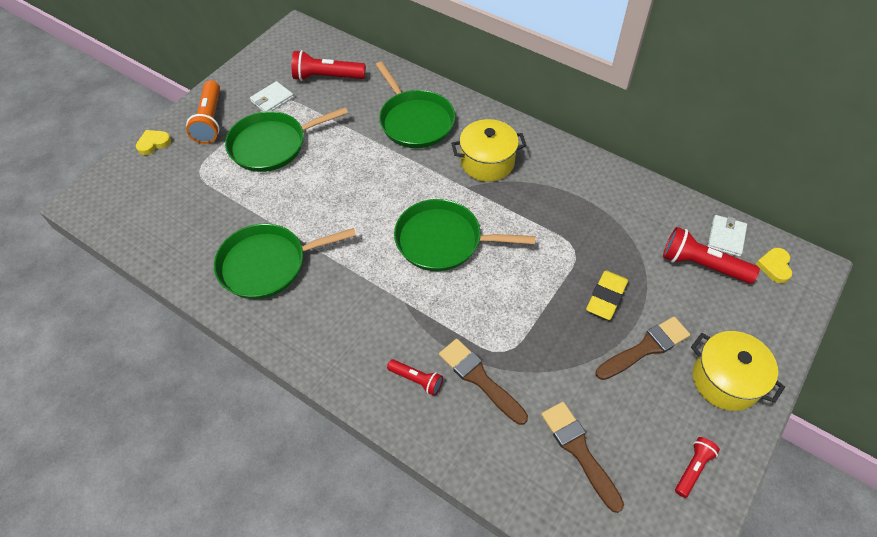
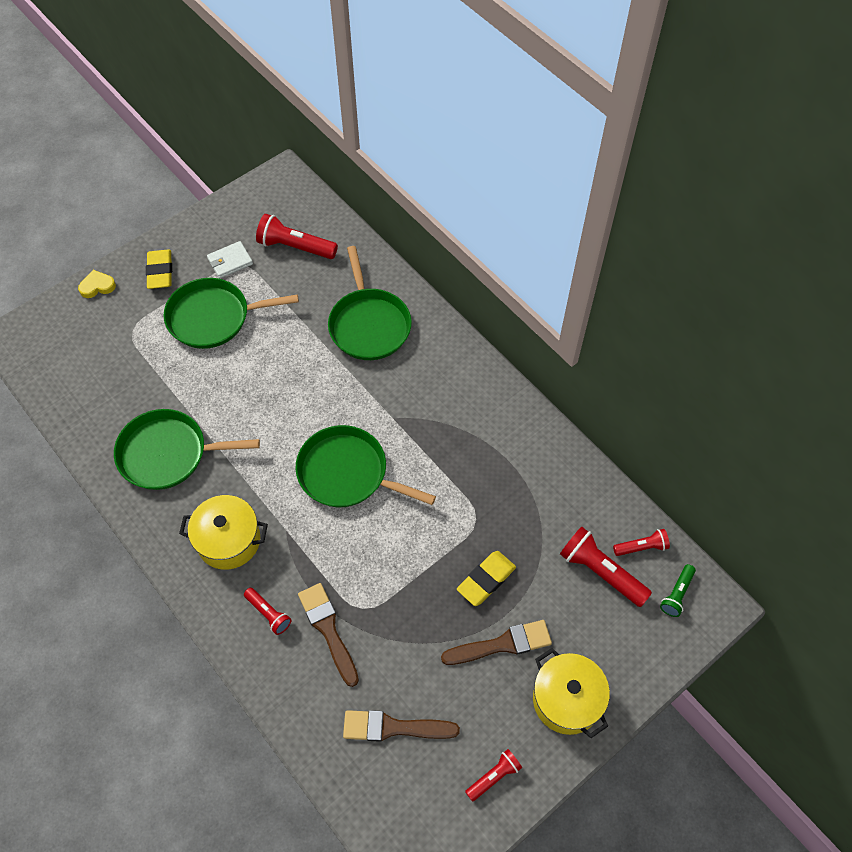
camera: 15 degrees right, 5 degrees up
(210, 120) = (160, 272): orange flashlight -> yellow eraser
(487, 162) = (426, 394): yellow pot -> yellow pot (229, 540)
(579, 451) = (394, 727): brown brush -> brown brush turned 75 degrees counterclockwise
(726, 237) = (641, 547): white wallet -> red flashlight
(774, 266) = (677, 594): yellow heart -> green flashlight

